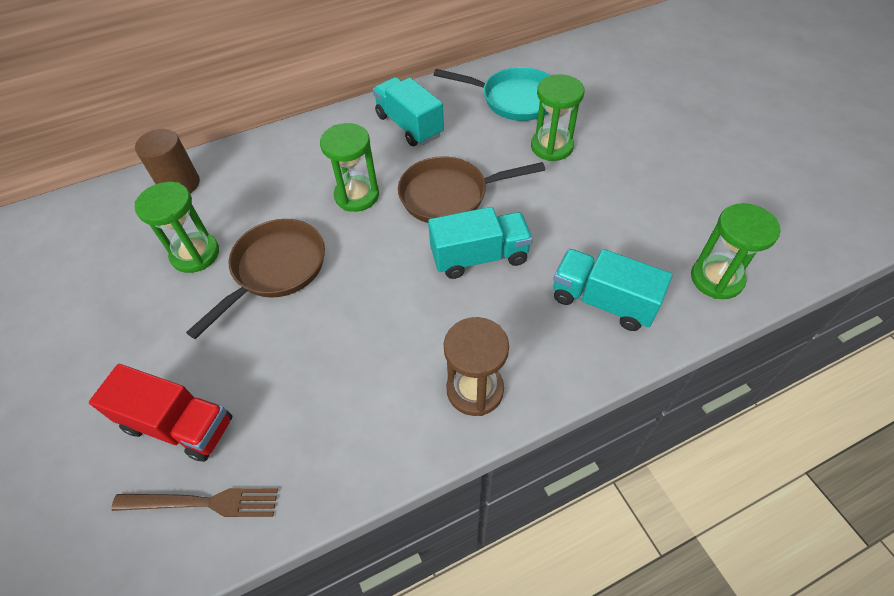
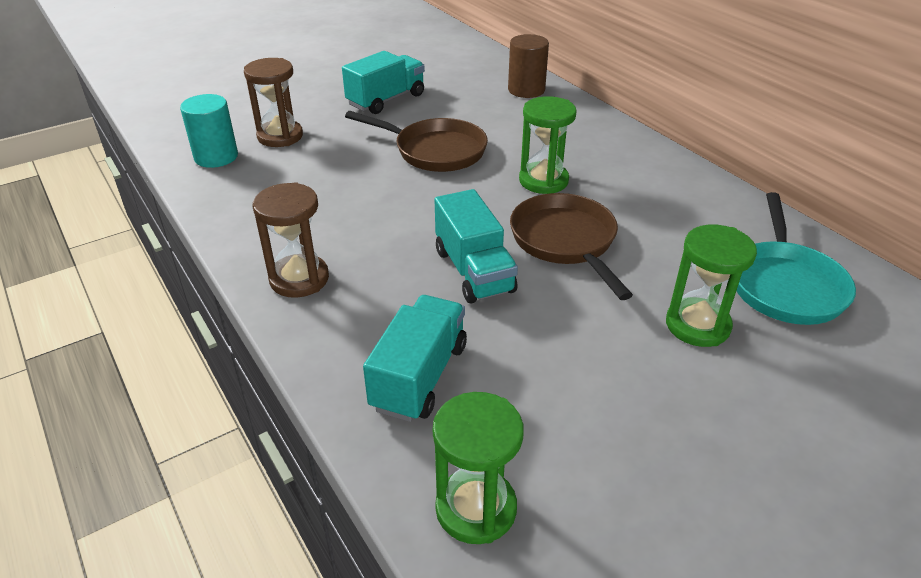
camera: 80 degrees right, 15 degrees down
(179, 425) = (280, 136): red truck -> brown hourglass
(195, 254) = (445, 112): green hourglass -> none
(202, 502) = (216, 157): brown fork -> turquoise cylinder
(409, 125) = (676, 202): turquoise truck -> turquoise truck (386, 100)

